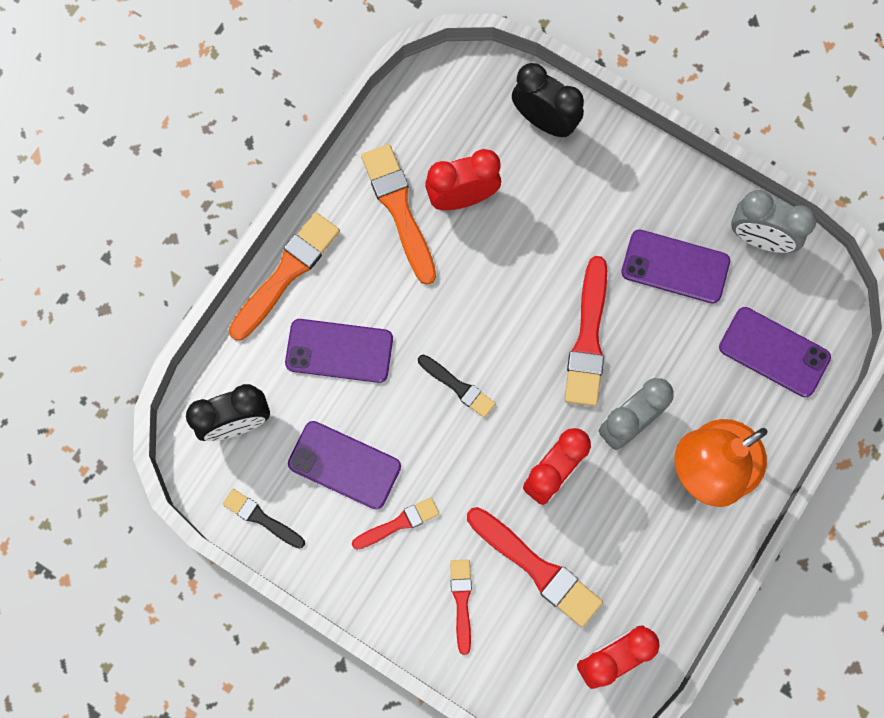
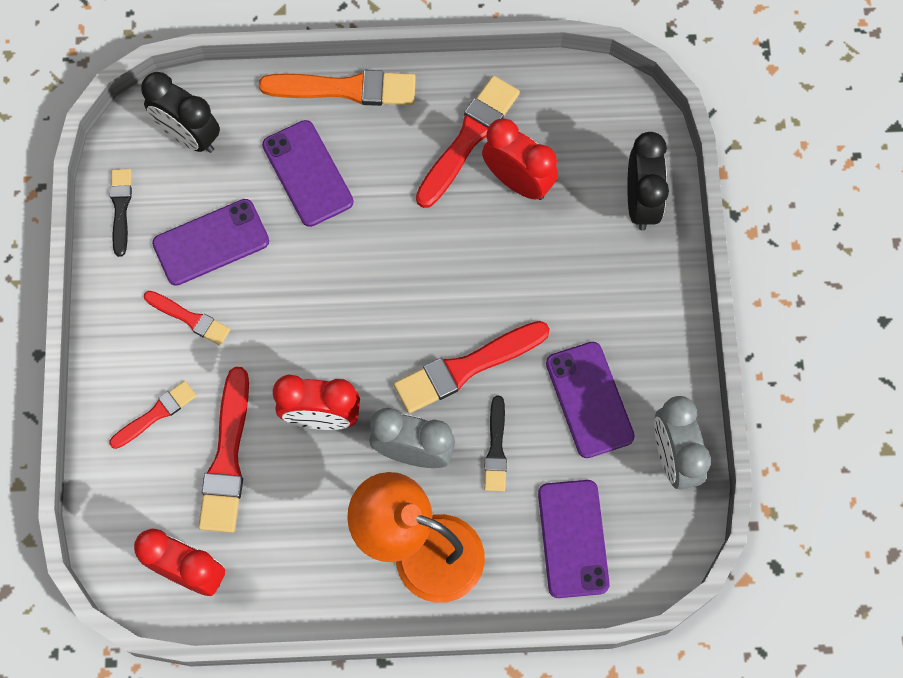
camera: 55 degrees right, 5 degrees down
(344, 465) = (211, 242): purple phone -> purple phone turned 75 degrees clockwise
(399, 209) = (468, 138): orange brush -> red brush
(458, 387) = (344, 288): black brush -> black brush (496, 448)

